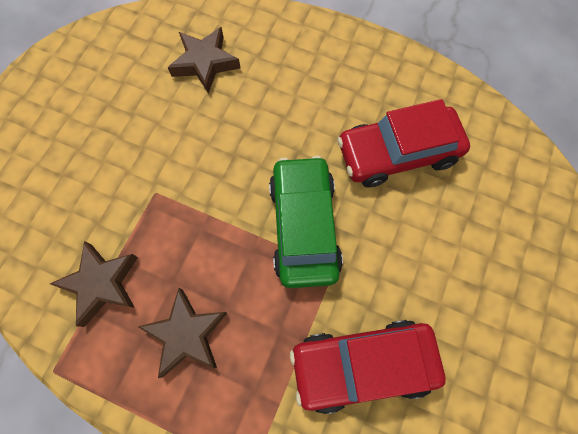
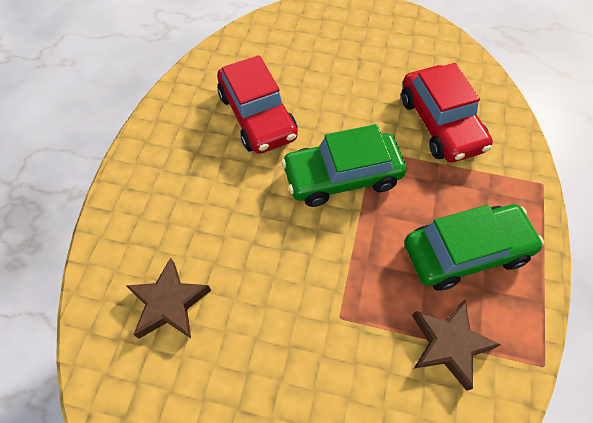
camera: 100 degrees left, 10 degrees down
(186, 334) = (465, 252): brown star -> green car

